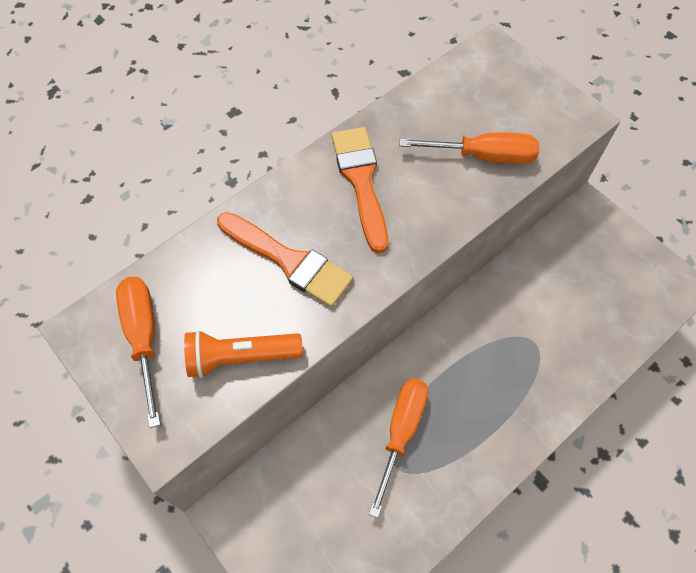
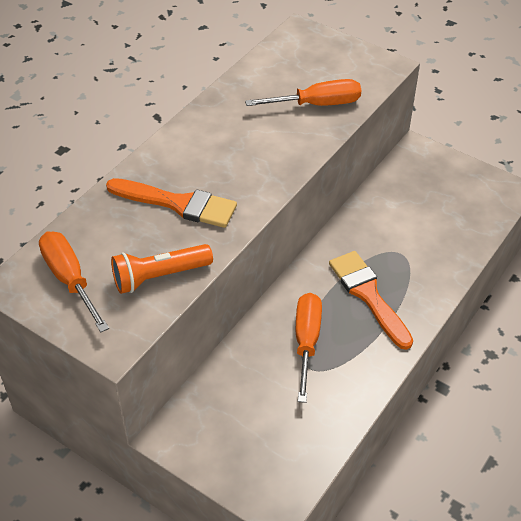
camera: 15 degrees left, 15 degrees down
(361, 181) = (221, 139): orange brush -> orange brush (368, 295)

